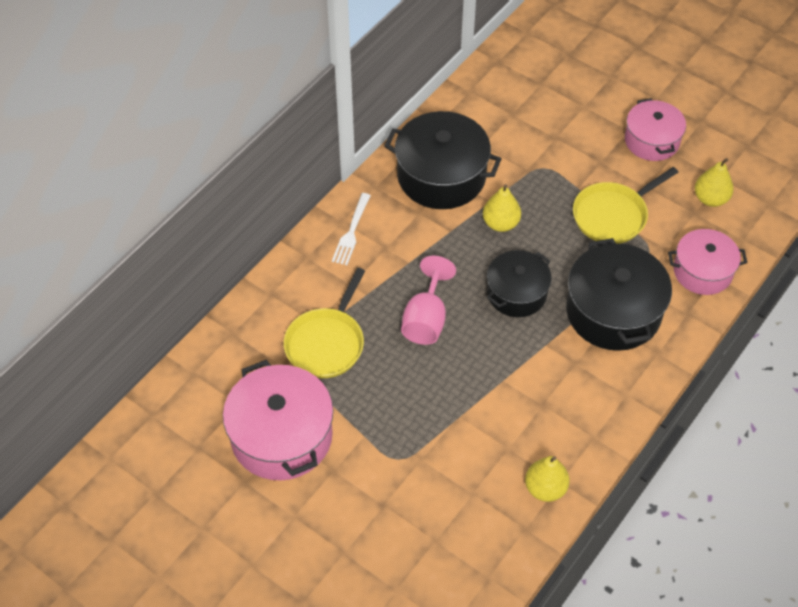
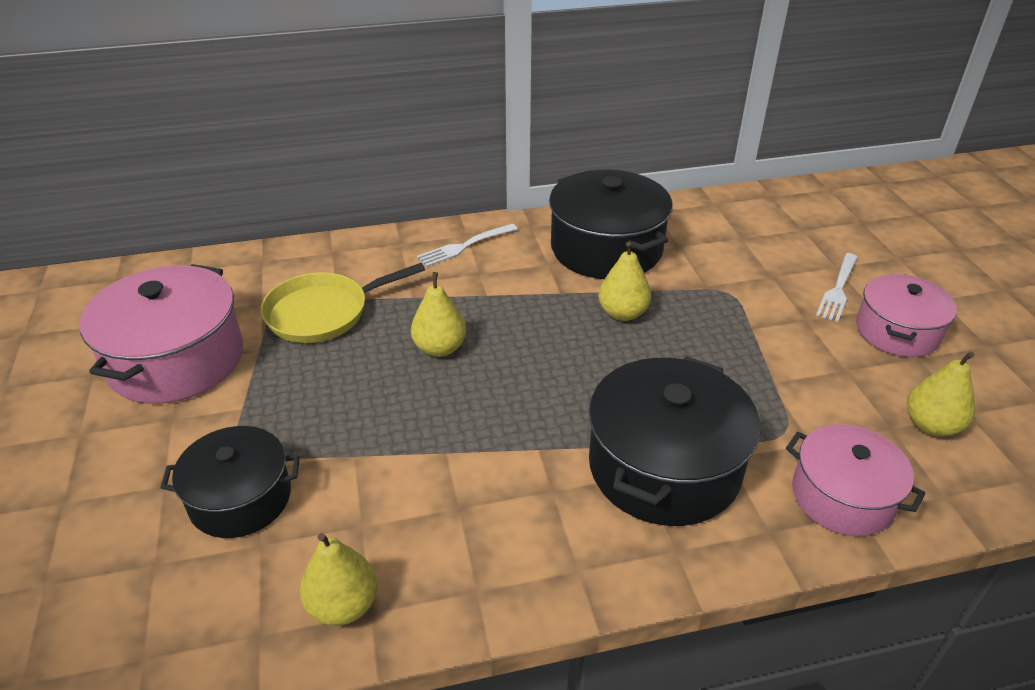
camera: 40 degrees right, 15 degrees down
(426, 319) = (440, 348): pink goblet -> yellow pear
(516, 293) = (565, 381): black pot -> black pot (240, 498)
(599, 125) = (838, 289): none -> white fork
(613, 215) = (770, 373): yellow pan -> none

